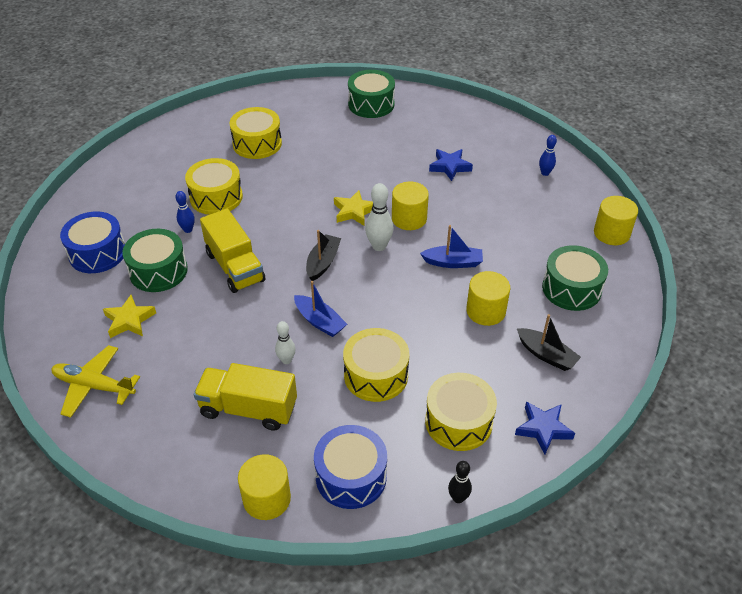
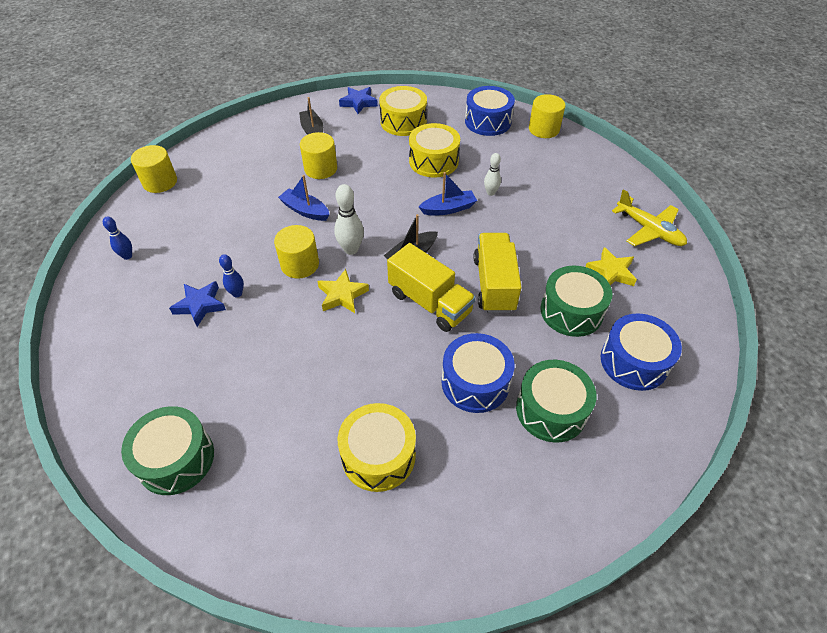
camera: 150 degrees left, 5 degrees up
(188, 230) = (525, 349): blue bowling pin -> blue bowling pin (237, 293)
(216, 197) = (475, 382): yellow drum -> blue drum
(248, 409) = (534, 174): yellow truck -> yellow truck (430, 302)
(319, 321) = (448, 209): blue boat -> blue boat turned 90 degrees clockwise
(458, 498) = (435, 95): black bowling pin -> none
(571, 288) = (245, 159): green drum -> green drum (551, 410)

